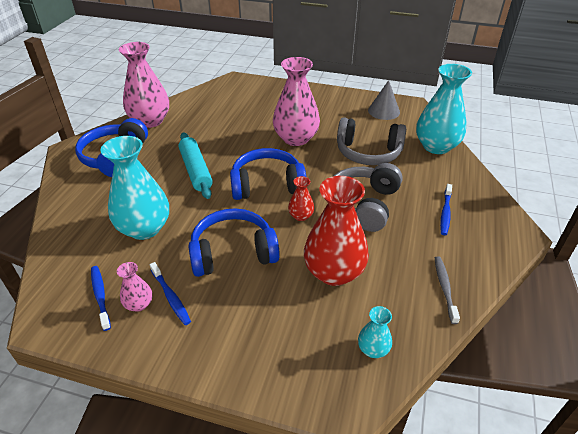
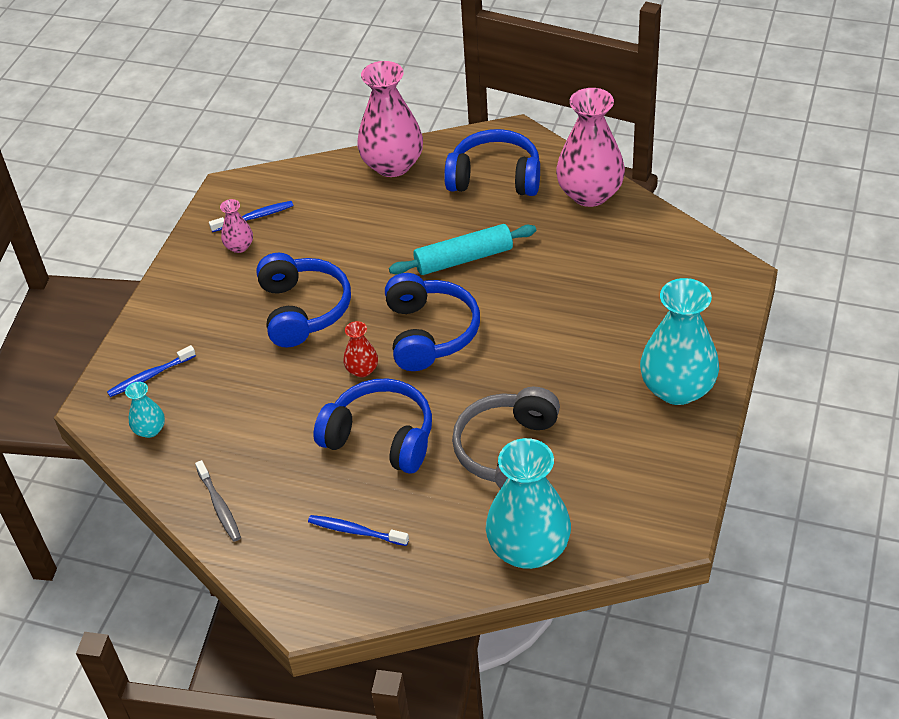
camera: 95 degrees right, 5 degrees up
(144, 228) = (352, 230): turquoise vase -> turquoise vase (677, 388)
(171, 297) = (245, 268): blue toothbrush -> blue toothbrush (150, 376)
(296, 138) = (547, 361): pink vase -> pink vase (392, 165)
(334, 272) = (260, 401): red vase -> none
(363, 204) = (381, 437): grey headphones -> blue headphones
(384, 111) = (644, 485): grey cone -> none
(444, 288) = (219, 506): grey toothbrush -> grey toothbrush turned 60 degrees clockwise

